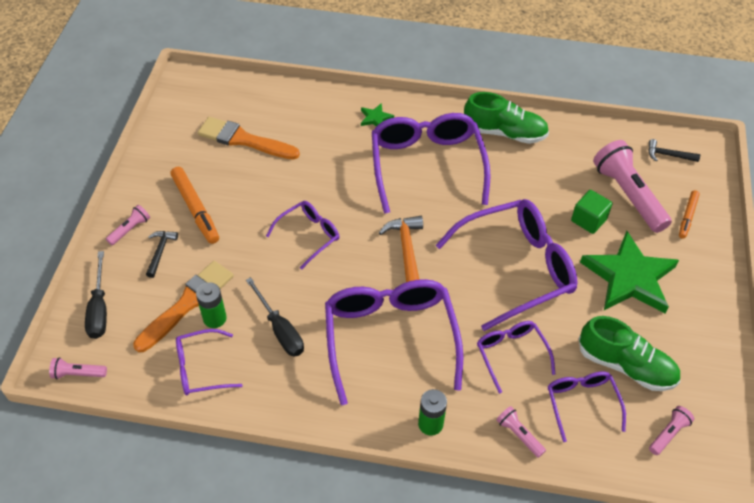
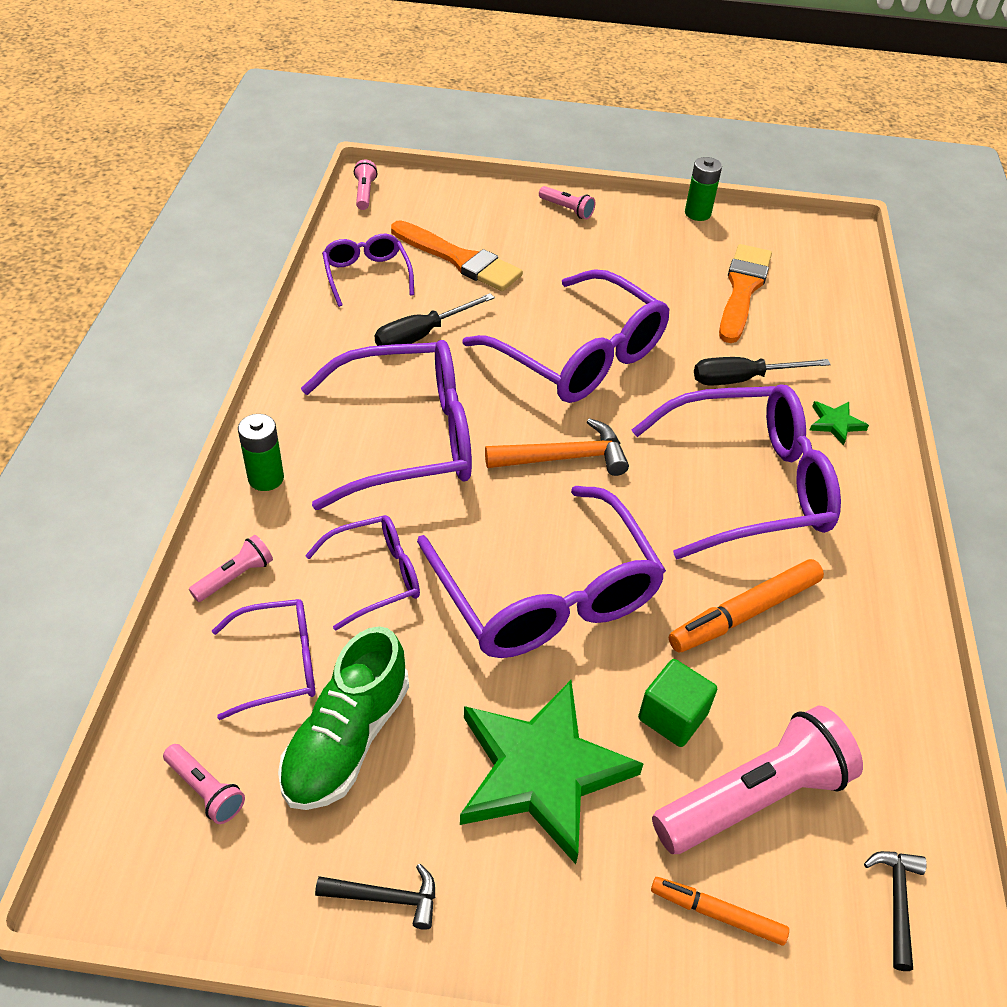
camera: 85 degrees right, 5 degrees down
(99, 309) = (450, 198): black screwdriver -> black screwdriver (742, 379)
(160, 251) = (536, 234): black hammer -> black hammer (386, 897)
(195, 209) = (608, 256): orange marker -> orange marker (744, 613)
(215, 318) = (438, 281): green battery -> green battery (697, 213)
(309, 235) = (580, 356): purple glasses -> purple glasses, size x1.92
(504, 133) = (862, 597): green shoe -> none

